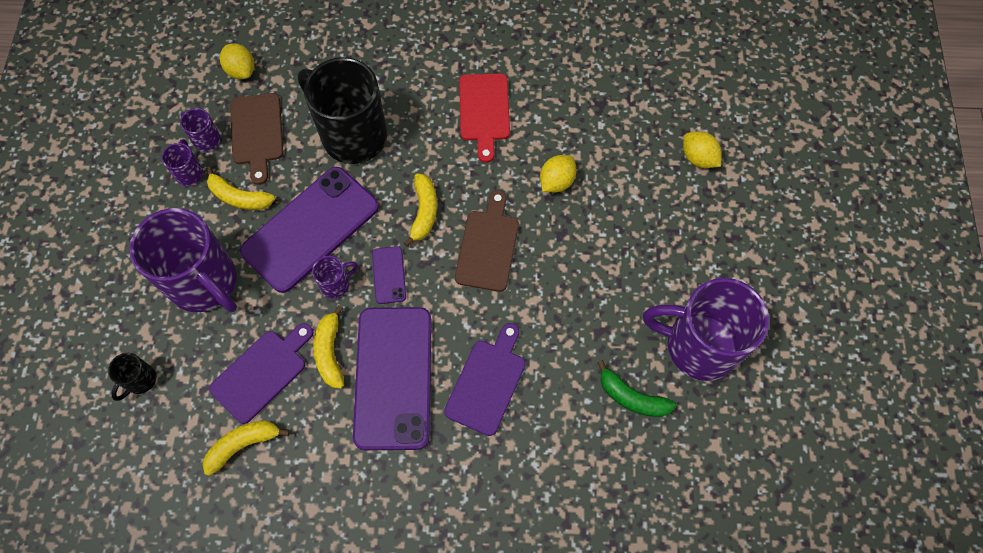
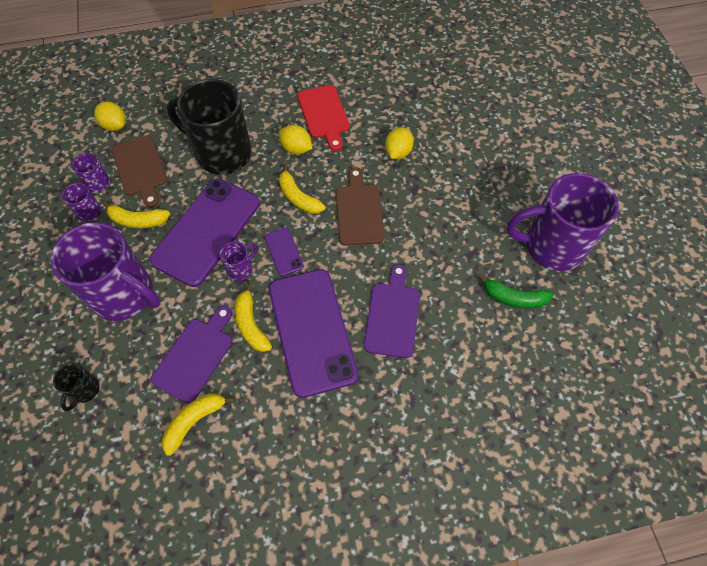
camera: 15 degrees left, 5 degrees down
(424, 212) = (298, 197): yellow banana -> yellow banana turned 150 degrees clockwise
(698, 158) = (500, 113): yellow lemon -> yellow lemon (296, 149)

